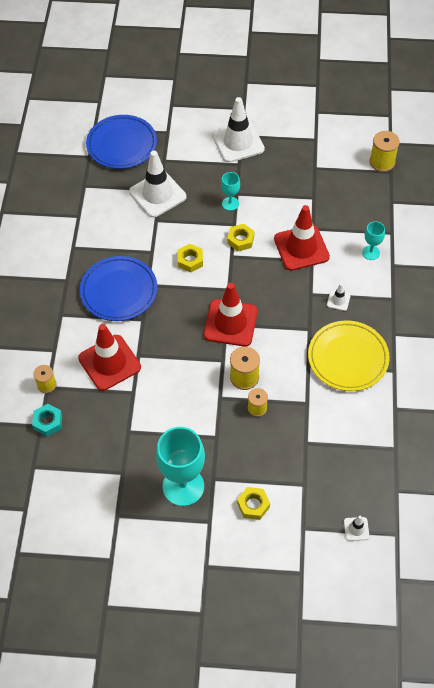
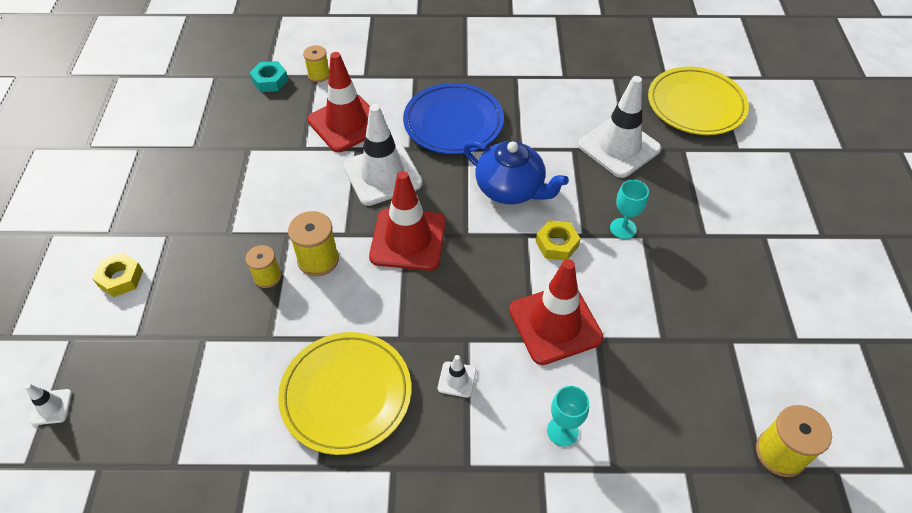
camera: 85 degrees right, 5 degrees down
(122, 144) = (696, 105): blue plate -> yellow plate
(183, 486) = (164, 204): turquoise goblet -> none
(190, 260) = (511, 189): yellow nut -> blue teapot
(238, 142) = (748, 232): white traffic cone -> white traffic cone (382, 174)

